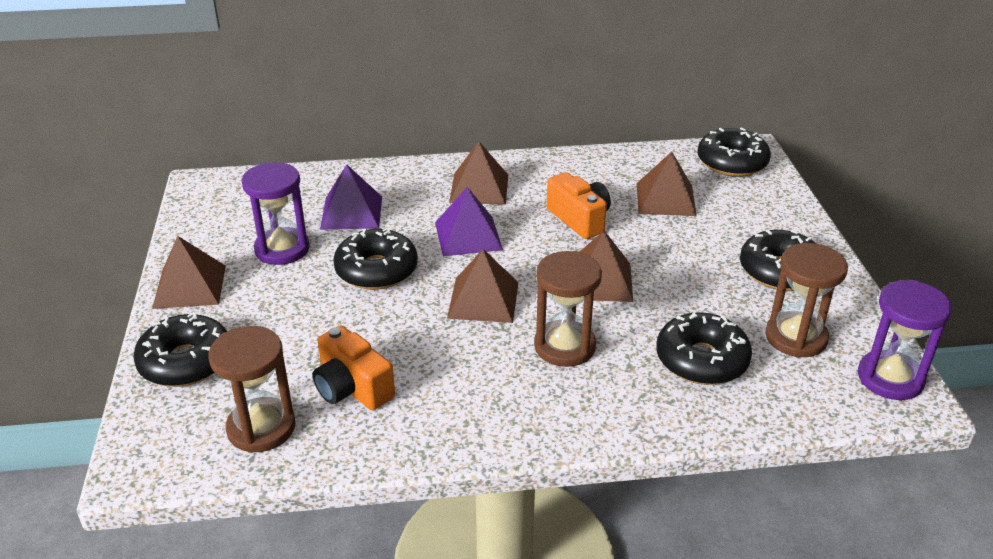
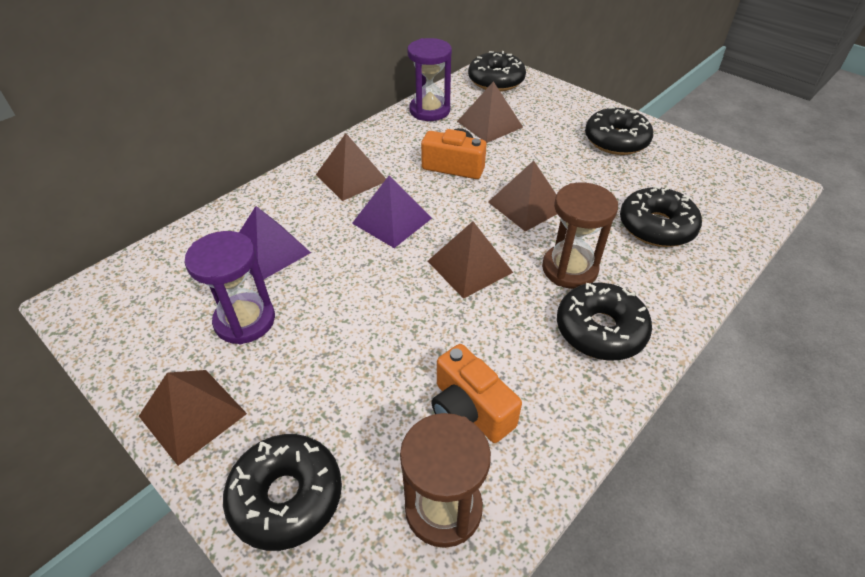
camera: 40 degrees left, 10 degrees up
(352, 388) = (469, 410): orange camera -> orange camera turned 45 degrees clockwise
(376, 270) = (356, 291): black donut -> black donut (600, 330)
(795, 337) = (680, 180): brown hourglass -> none
(890, 378) = (754, 178): purple hourglass -> purple hourglass (429, 110)

